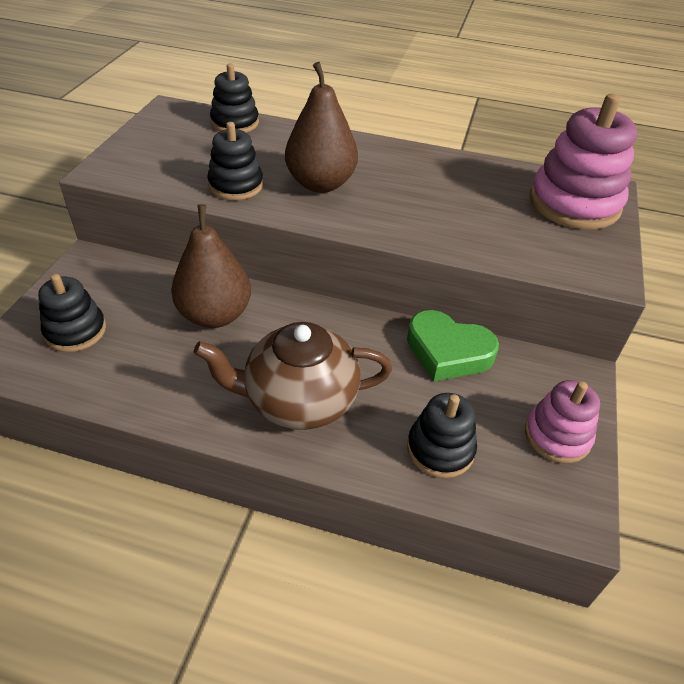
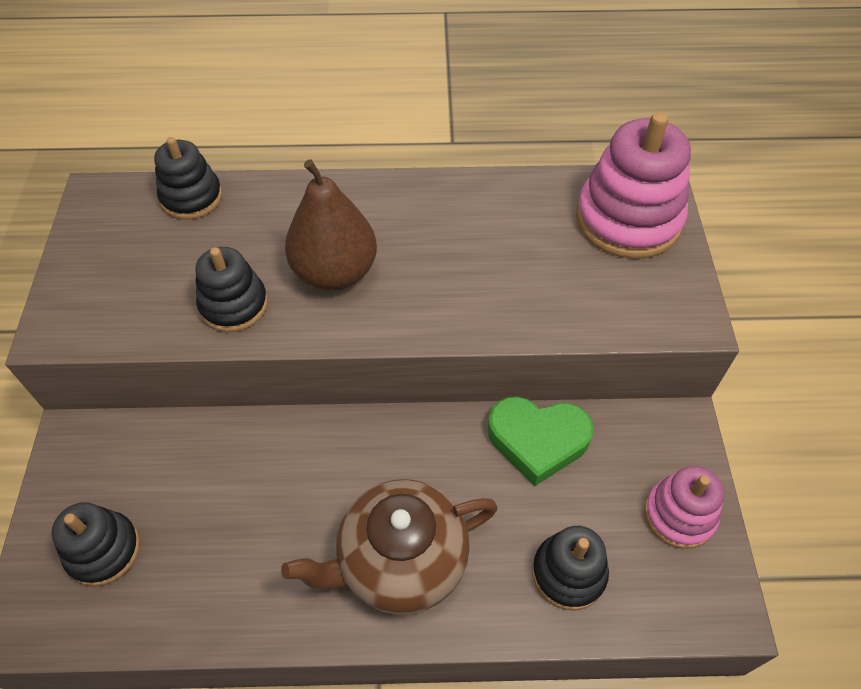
camera: 15 degrees left, 10 degrees up
(215, 315) = (261, 473): brown pear -> none

